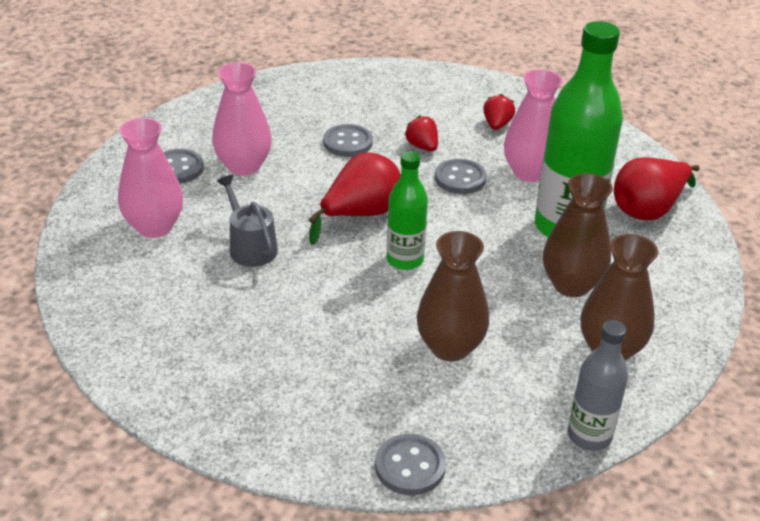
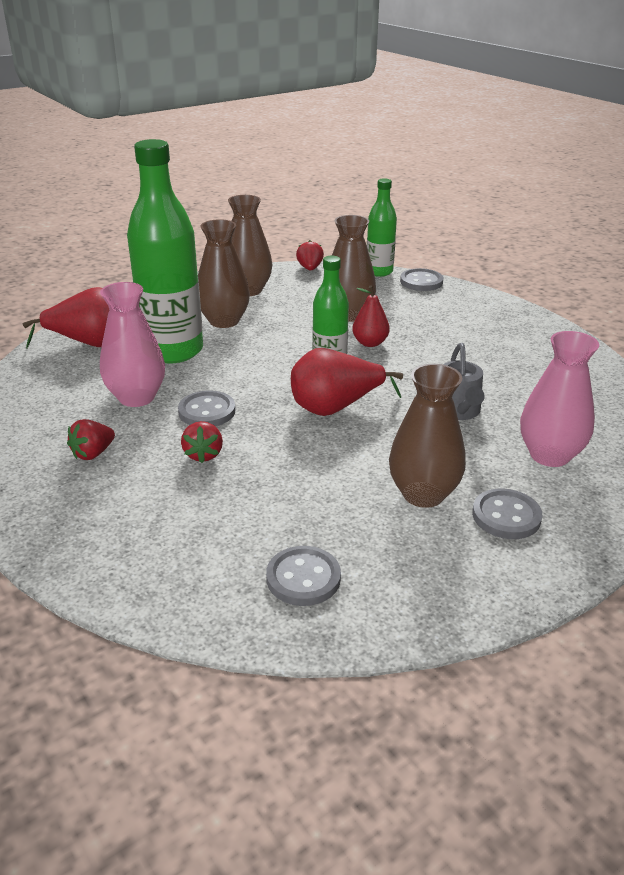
camera: 150 degrees left, 5 degrees down
(243, 166) = (423, 494): pink vase -> brown vase
(348, 142) = (280, 486): grey button -> grey button (303, 578)
(389, 307) = (370, 343): none -> red pear
(488, 469) = (379, 272): none -> green bottle
(589, 436) = (310, 268): grey bottle -> red strawberry

